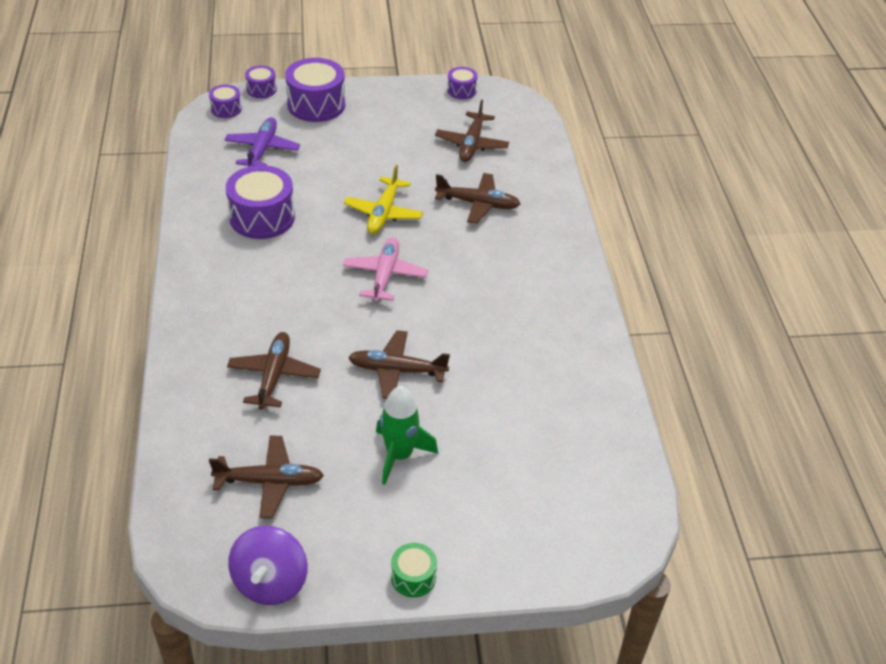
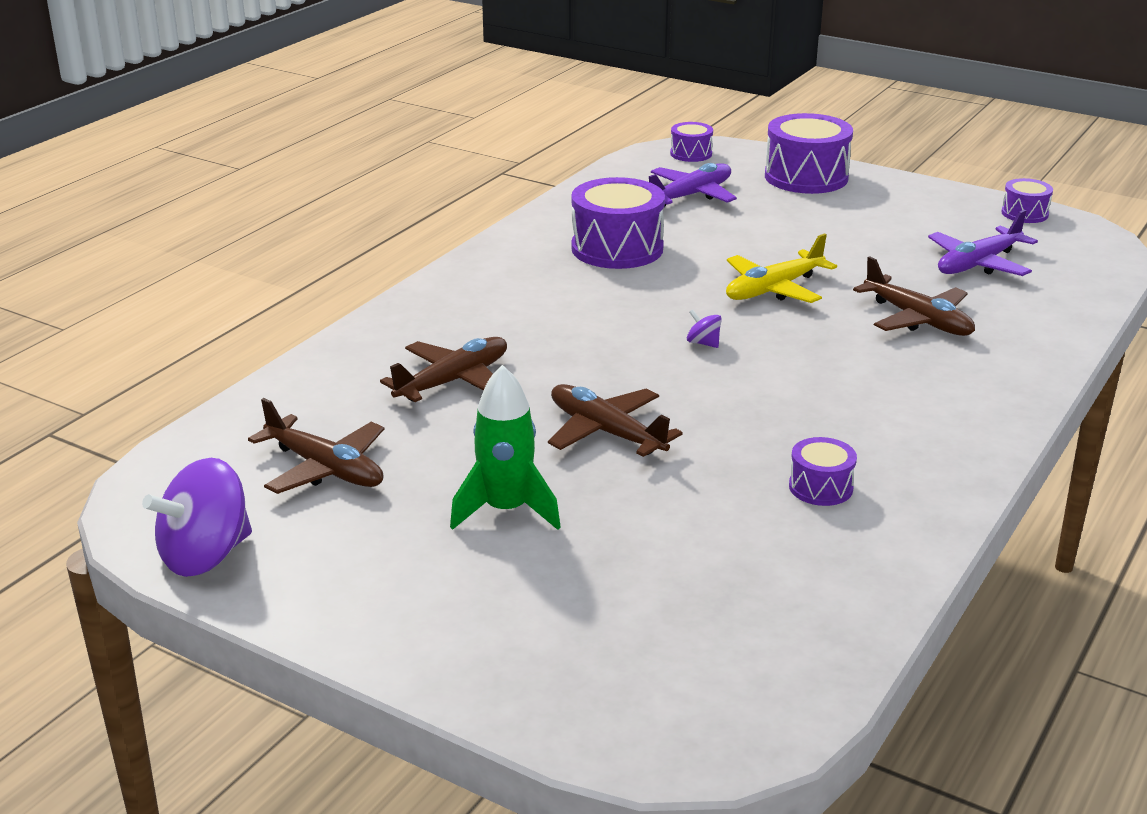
camera: 40 degrees right, 15 degrees down
(261, 89) = (753, 149): purple drum -> purple drum (820, 487)
(385, 275) = (703, 343): pink plane -> purple spinning top
(413, 577) = (369, 633): green drum -> none
(472, 144) = (978, 264): brown plane -> purple plane

